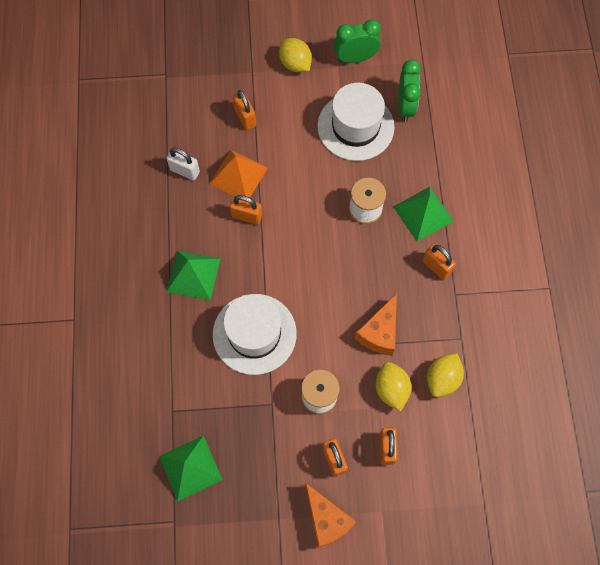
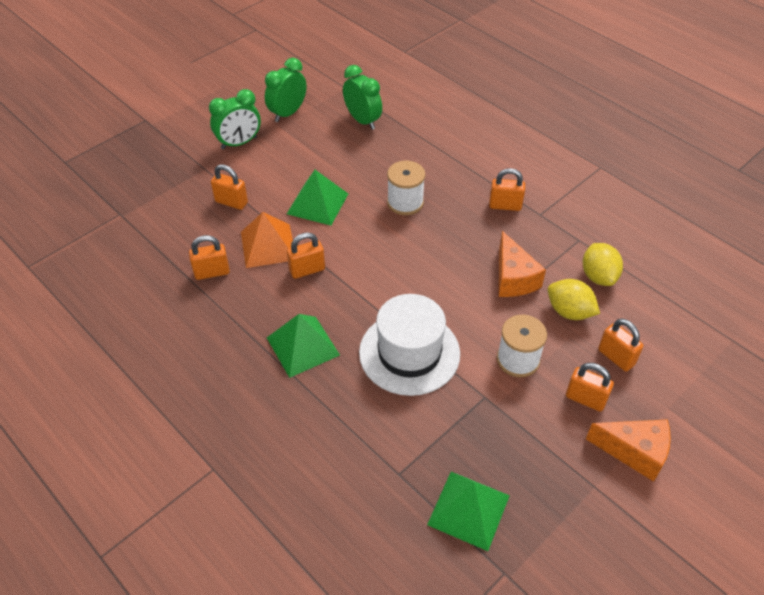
camera: 40 degrees left, 20 degrees down
(185, 171) = (212, 272): white padlock -> orange padlock
(295, 64) = (239, 143): yellow lemon -> green clock
(355, 126) = (336, 155): white hat -> none
(423, 213) = (455, 178): green pyramid -> green pyramid (317, 203)

